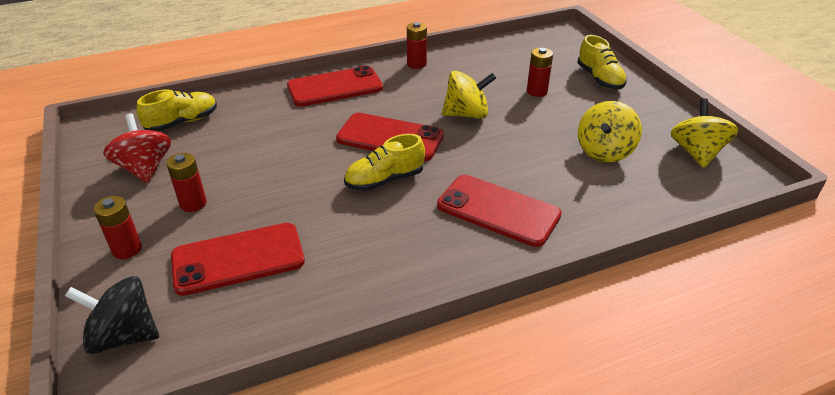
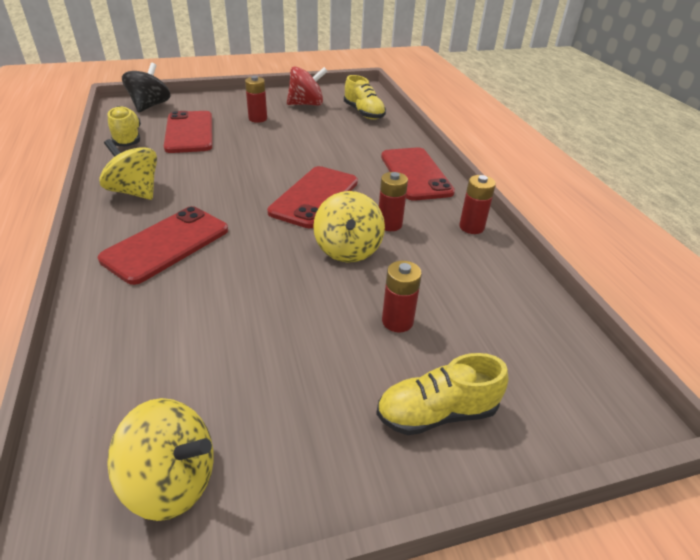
camera: 95 degrees right, 0 degrees up
(127, 249) = (223, 103): red battery -> red battery (389, 224)
(384, 180) = (247, 189): yellow shoe -> yellow shoe (127, 138)
(604, 151) = (226, 355): yellow spinning top -> yellow spinning top (135, 192)

